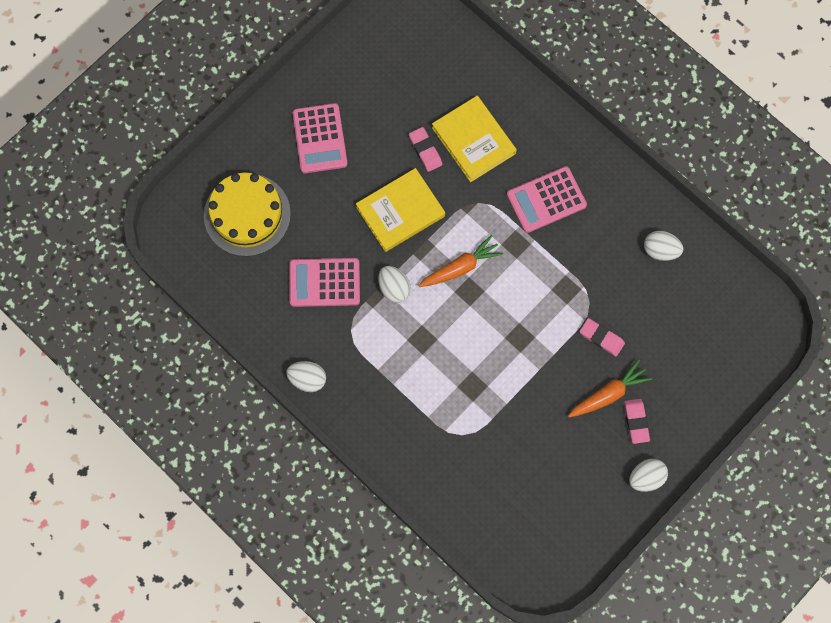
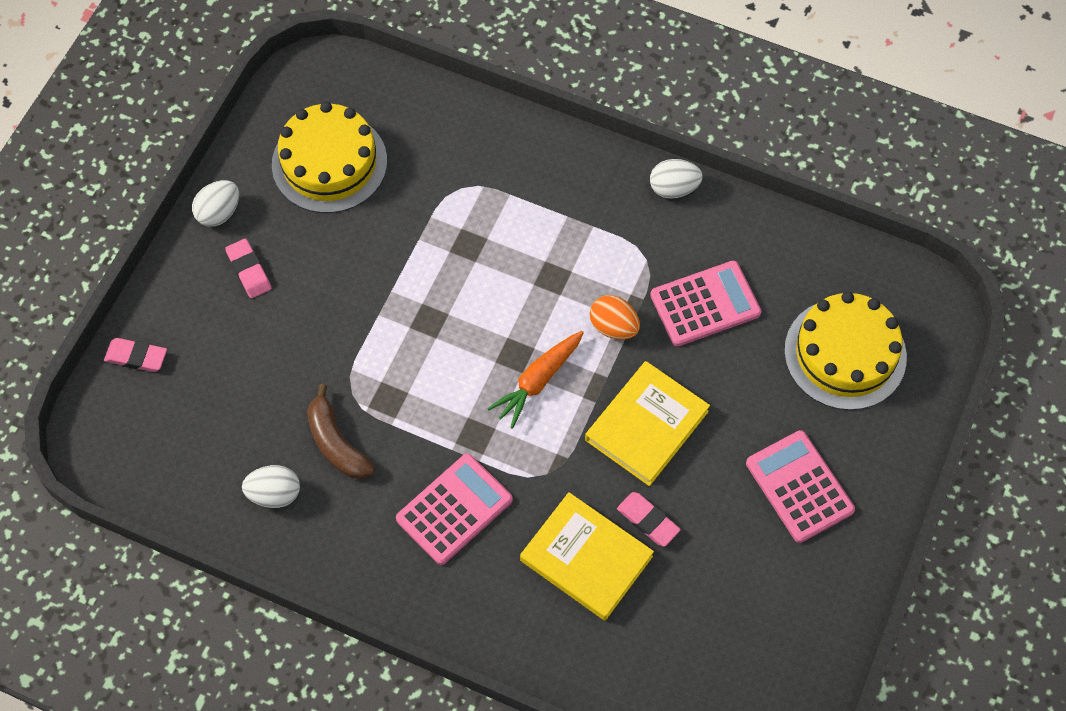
camera: 160 degrees right, 10 degrees down
(394, 288) = (613, 327): white egg -> orange egg
(552, 491) = (329, 163): none -> yellow cake
(601, 338) = (322, 354): pink eraser -> pink eraser (136, 357)
(608, 394) = (293, 291): orange carrot -> none
(610, 271) = (336, 443): none -> brown banana

